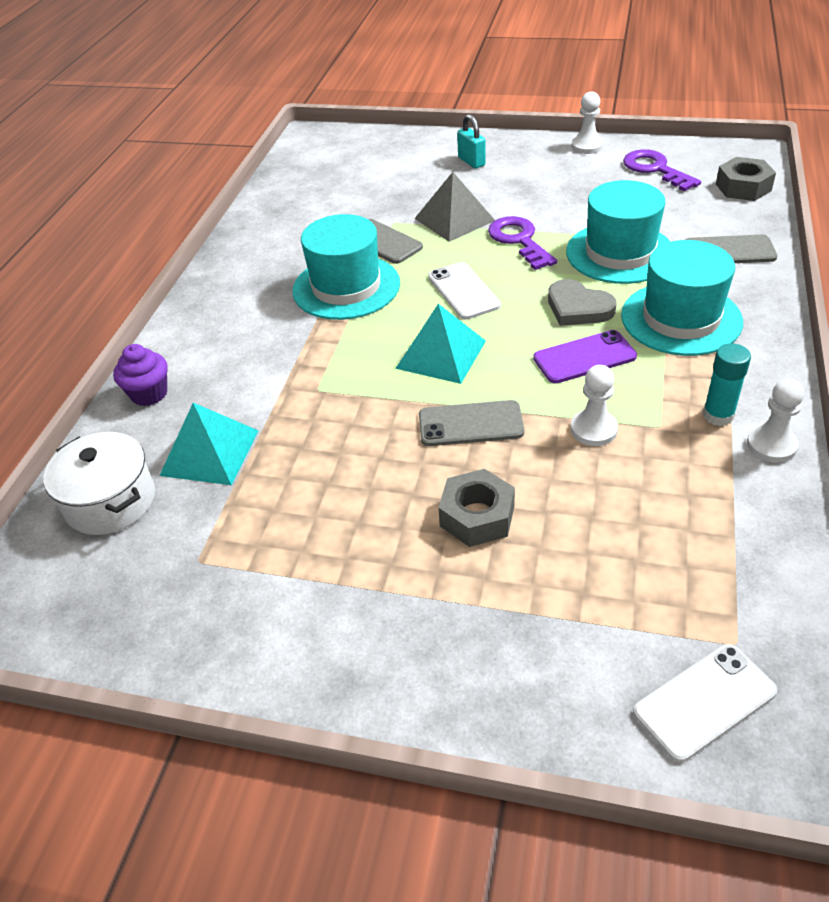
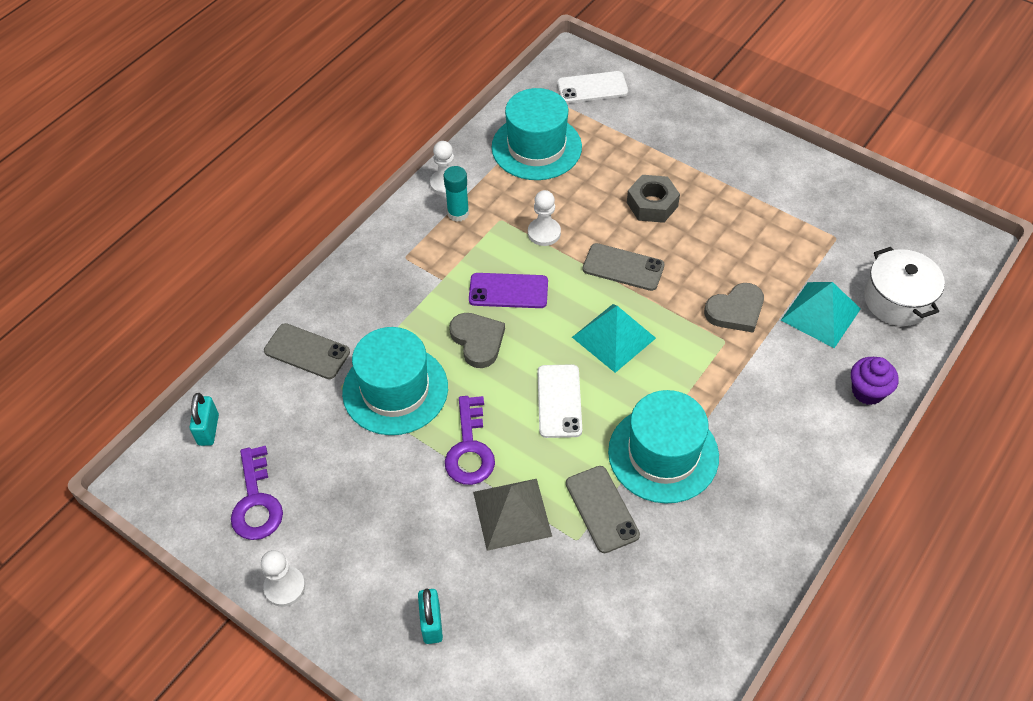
camera: 160 degrees left, 10 degrees up
(314, 423) = (736, 311): none -> grey heart
(681, 318) = (410, 297): turquoise hat -> turquoise hat (536, 147)
(743, 187) = (208, 430): grey nut -> turquoise padlock

